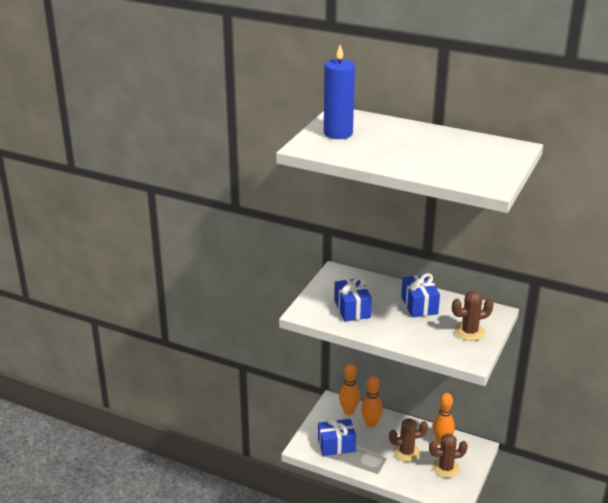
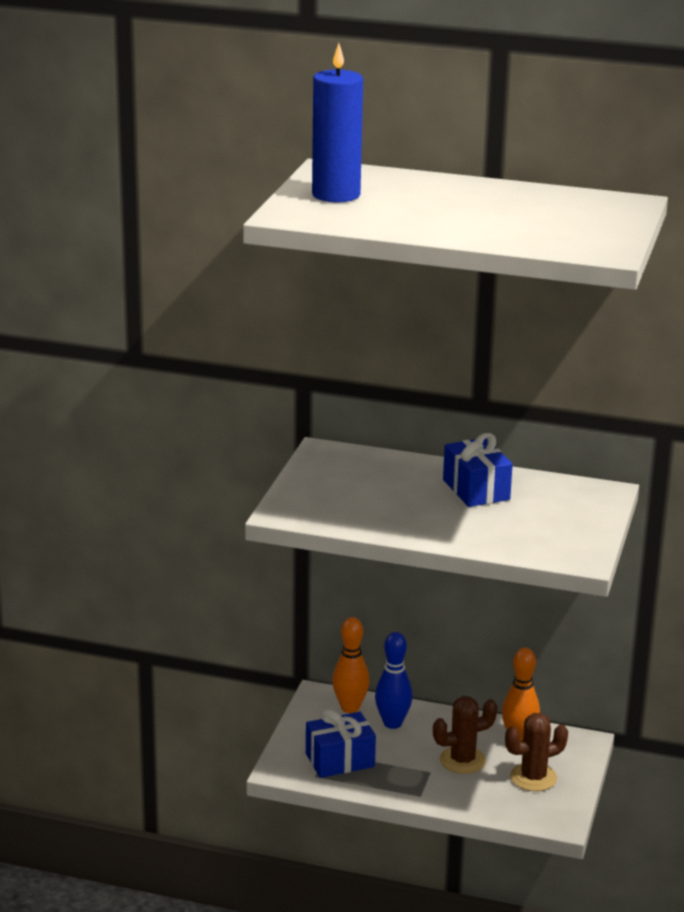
camera: 10 degrees left, 5 degrees down
(352, 309) = (366, 502): blue gift -> none
(371, 423) = (392, 723): orange bowling pin -> blue bowling pin
(469, 332) = (567, 521): brown cactus -> none

